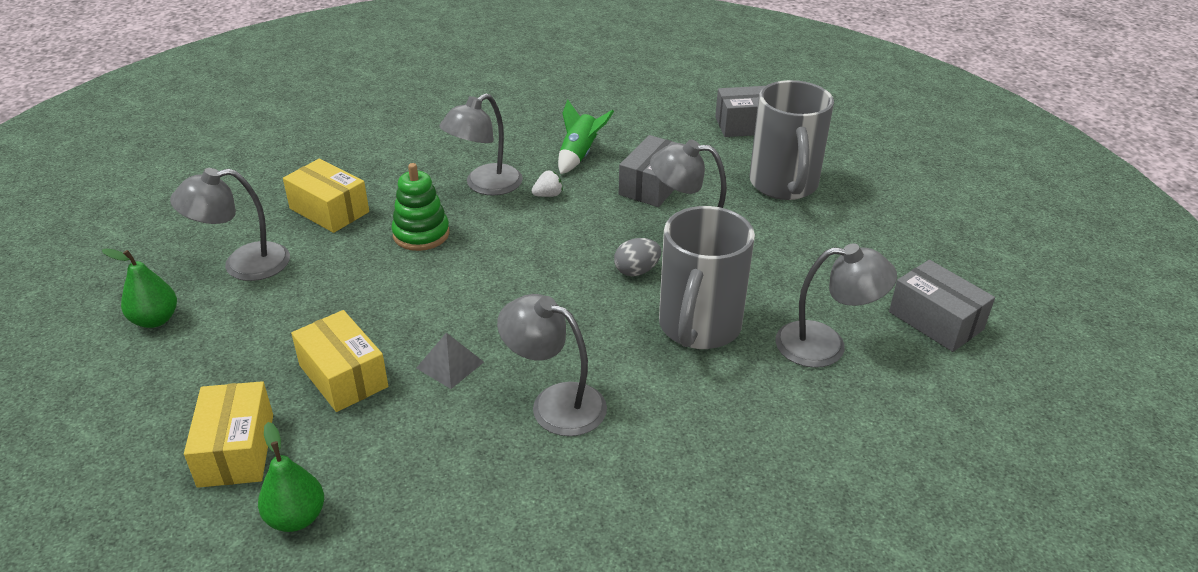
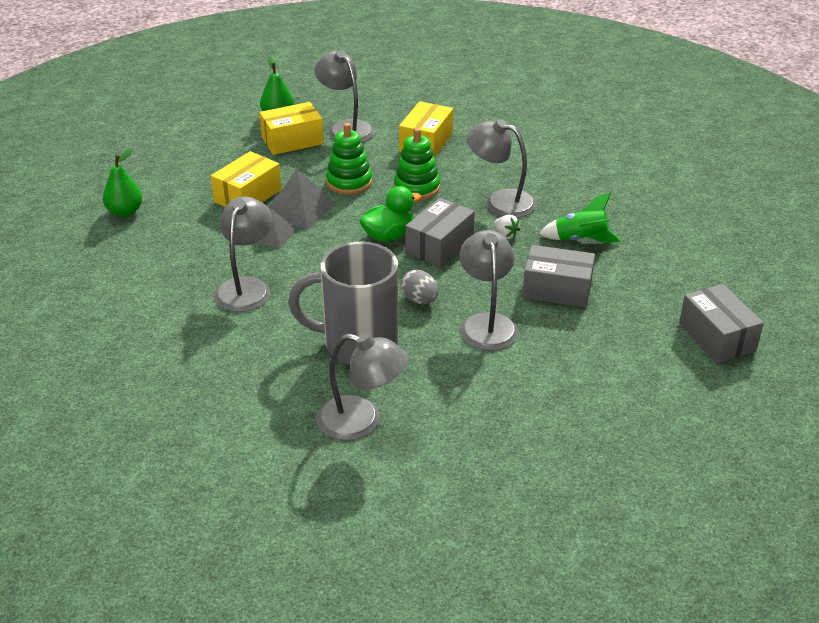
camera: 75 degrees right, 0 degrees up
(236, 450) = (173, 177): yellow box -> yellow box (292, 141)
(374, 282) = (349, 182): none -> green stacking toy
(407, 332) = (300, 209): none -> grey pyramid
(506, 271) = (388, 236): none -> green duck
(784, 185) = (611, 374): grey mug -> none
(825, 345) = (361, 421): grey lamp -> grey lamp turned 60 degrees counterclockwise
(935, 320) = (427, 496): grey box -> grey box (439, 245)

